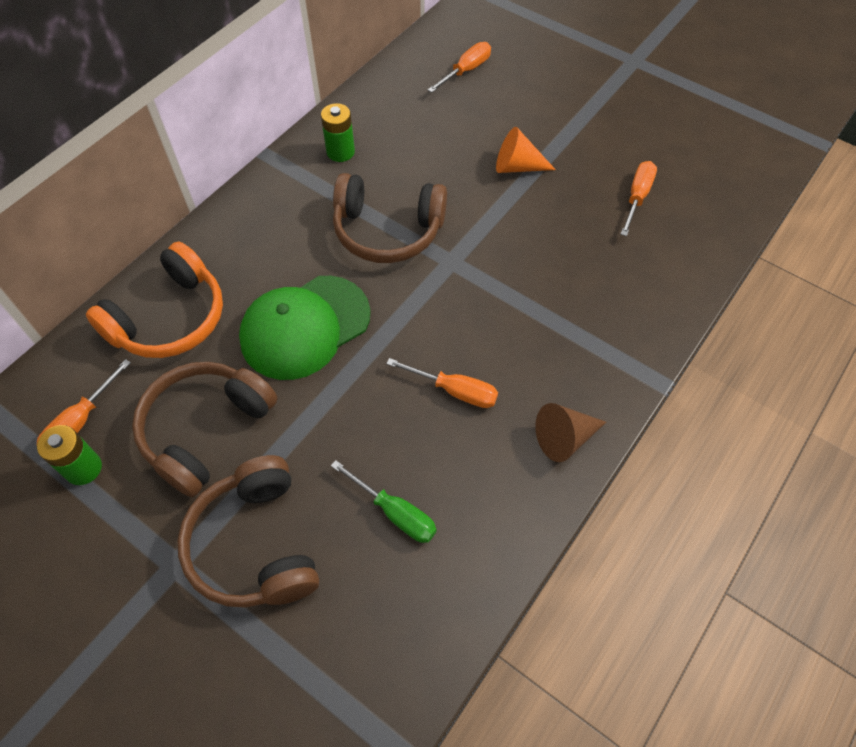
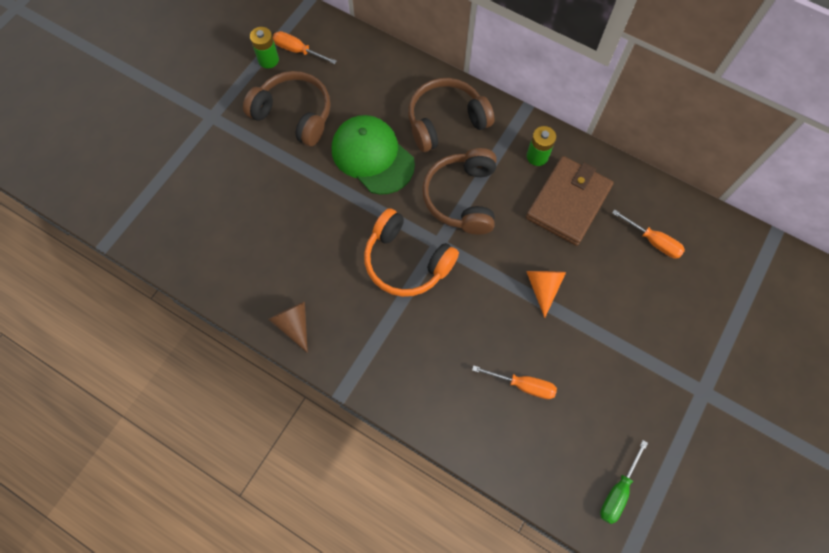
camera: 85 degrees right, 10 degrees up
(169, 318) = (373, 78): orange headphones -> orange headphones (406, 261)
(256, 544) = (222, 153): brown headphones -> brown headphones (446, 121)
(395, 512) = (241, 224): green screwdriver -> green screwdriver (618, 491)
(409, 132) = (568, 202): none -> brown wallet
(455, 391) = (328, 253): orange screwdriver -> none

